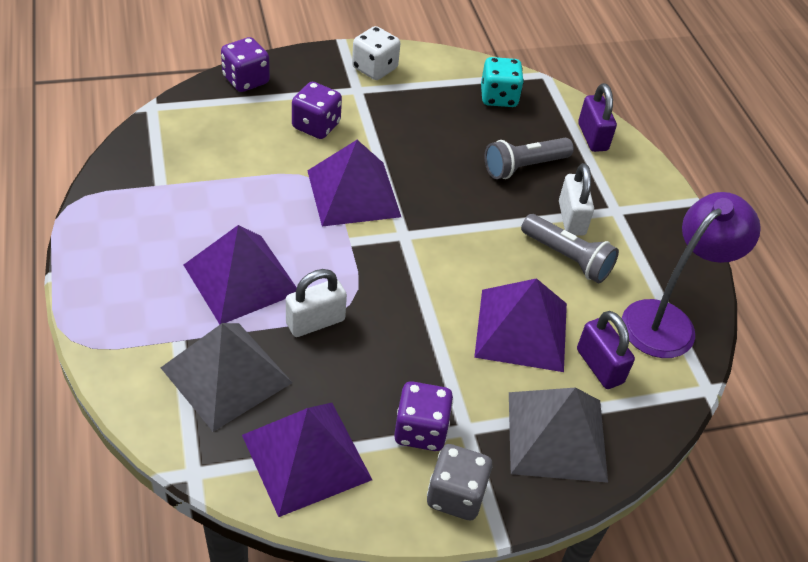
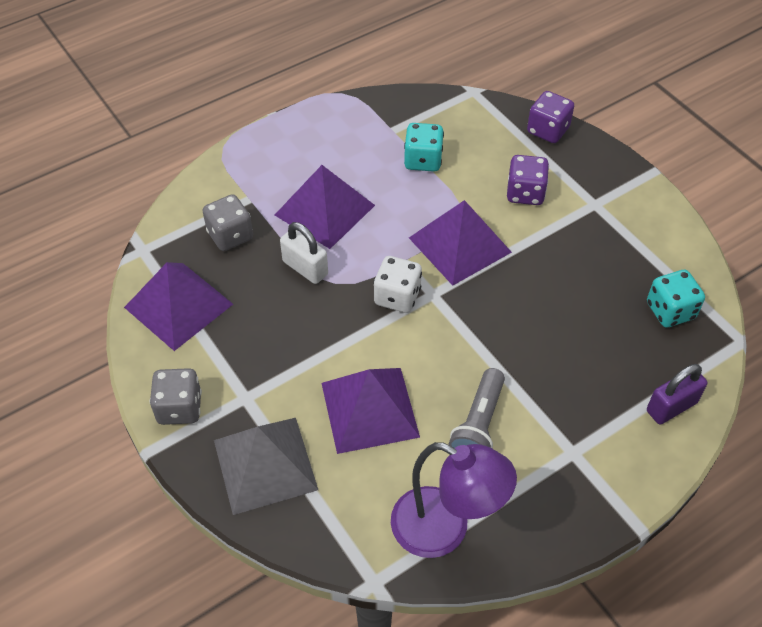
camera: 75 degrees right, 5 degrees up
(223, 178) = (423, 160): none -> turquoise dice
(226, 375) = (230, 235): grey pyramid -> grey dice
(374, 68) = (634, 206): white dice -> white dice (397, 297)
(420, 430) = (231, 367): purple dice -> none
(524, 167) = (581, 358): grey flashlight -> none
(571, 218) = (535, 415): white padlock -> none
(599, 366) = (357, 481): purple padlock -> none

